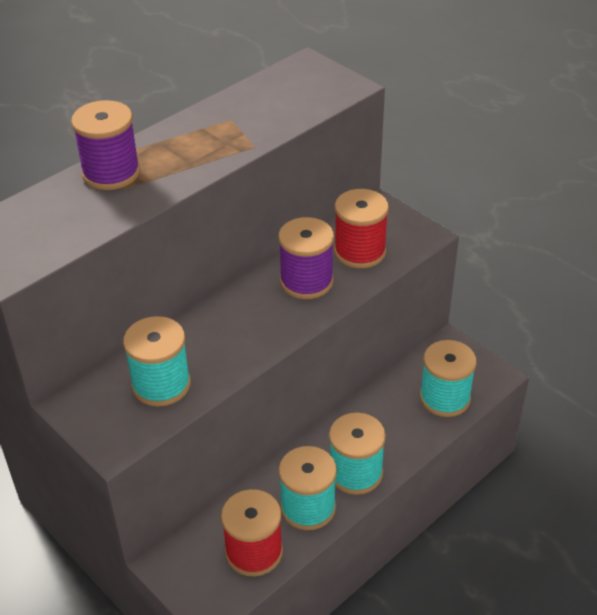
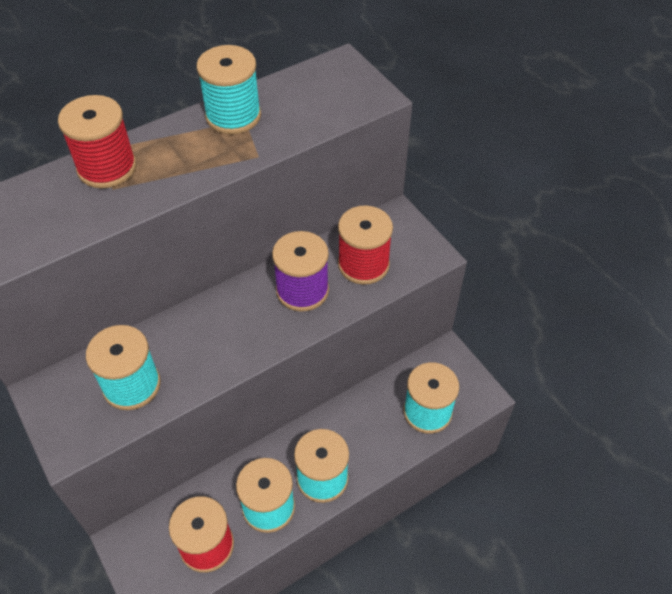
camera: 10 degrees right, 10 degrees up
(111, 173) = (107, 167): purple spool -> red spool
(218, 117) = (233, 116): none -> turquoise spool

